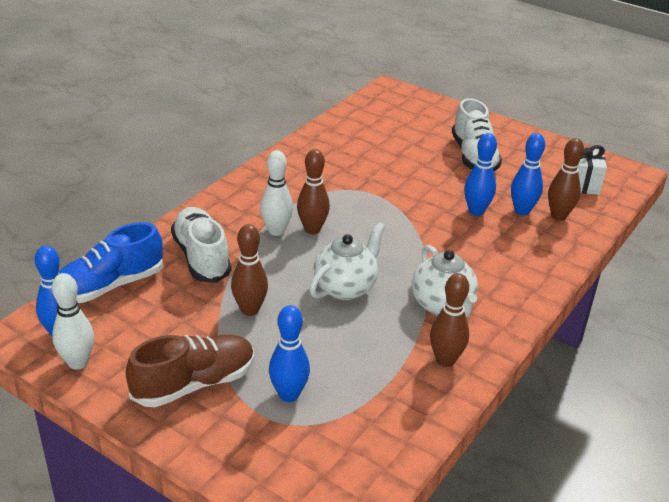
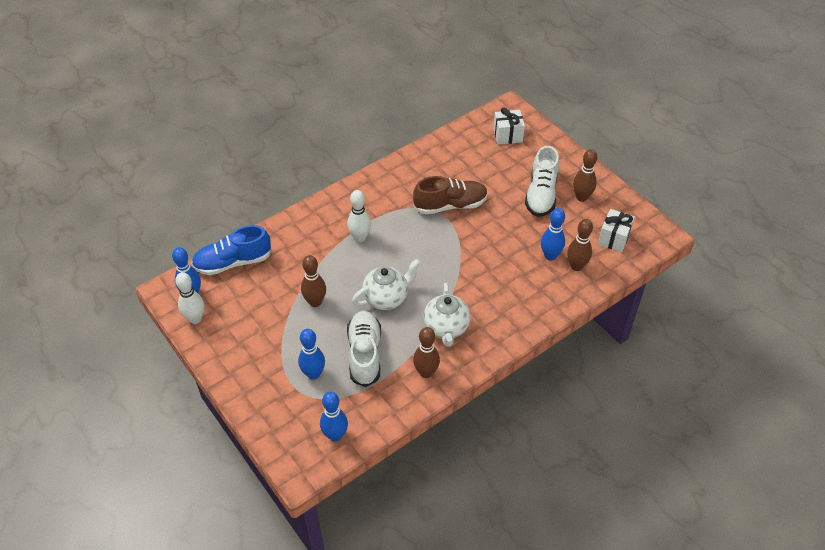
camera: 20 degrees right, 15 degrees up
(194, 384) = (259, 351): brown shoe -> brown shoe (450, 205)
(201, 257) = (300, 250): white shoe -> white shoe (365, 354)
(312, 229) = (386, 241): brown bowling pin -> brown bowling pin (581, 197)
(402, 111) = (507, 135): none -> white gift
(476, 211) = (514, 249): blue bowling pin -> blue bowling pin (335, 435)

